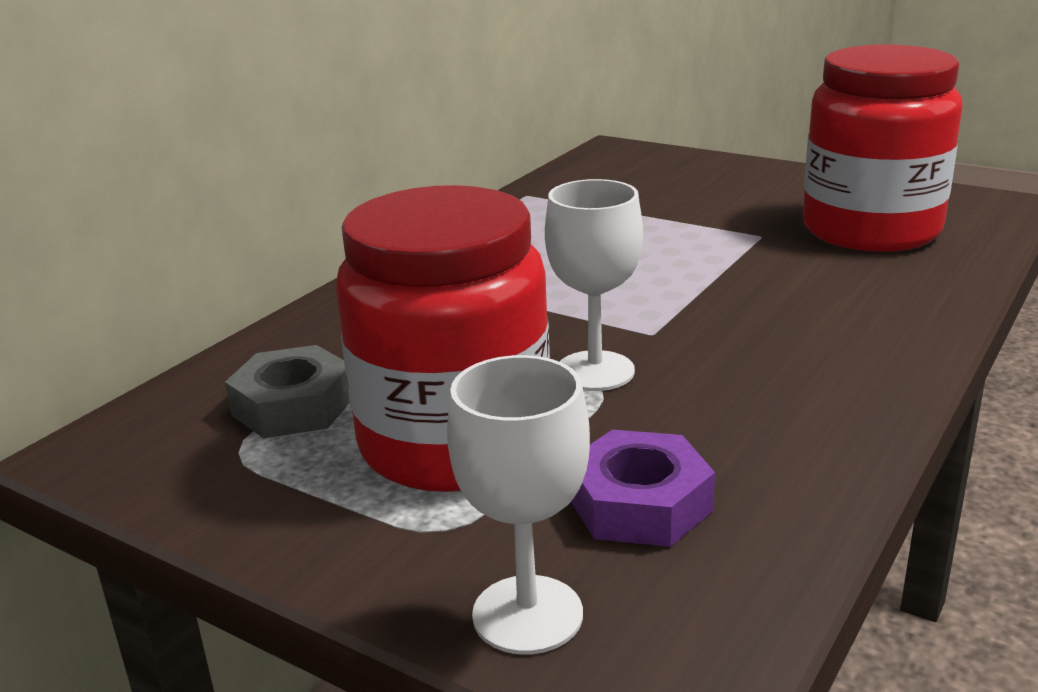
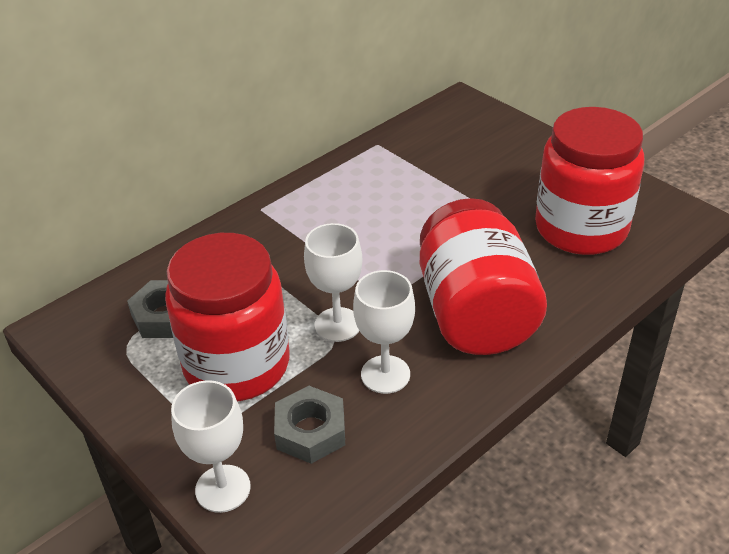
camera: 15 degrees right, 15 degrees up
(639, 504) = (310, 431): purple nut -> grey nut
(714, 414) = (385, 374): none -> white goblet
(798, 327) = (475, 313): none -> red jar

